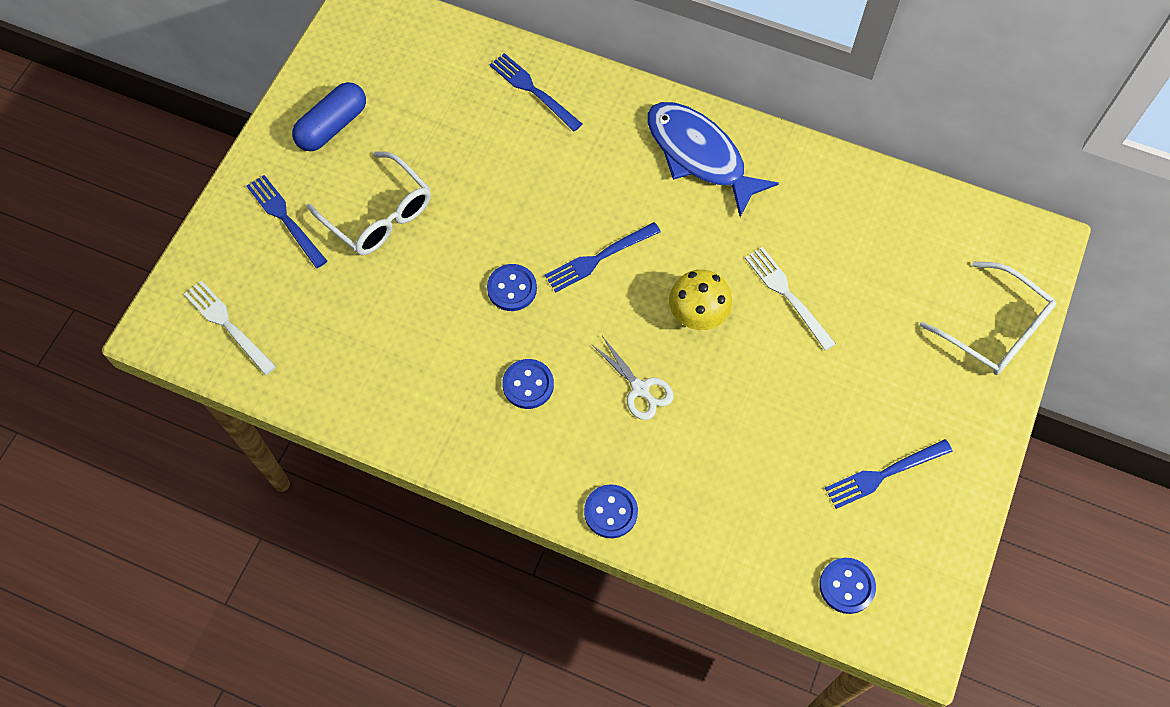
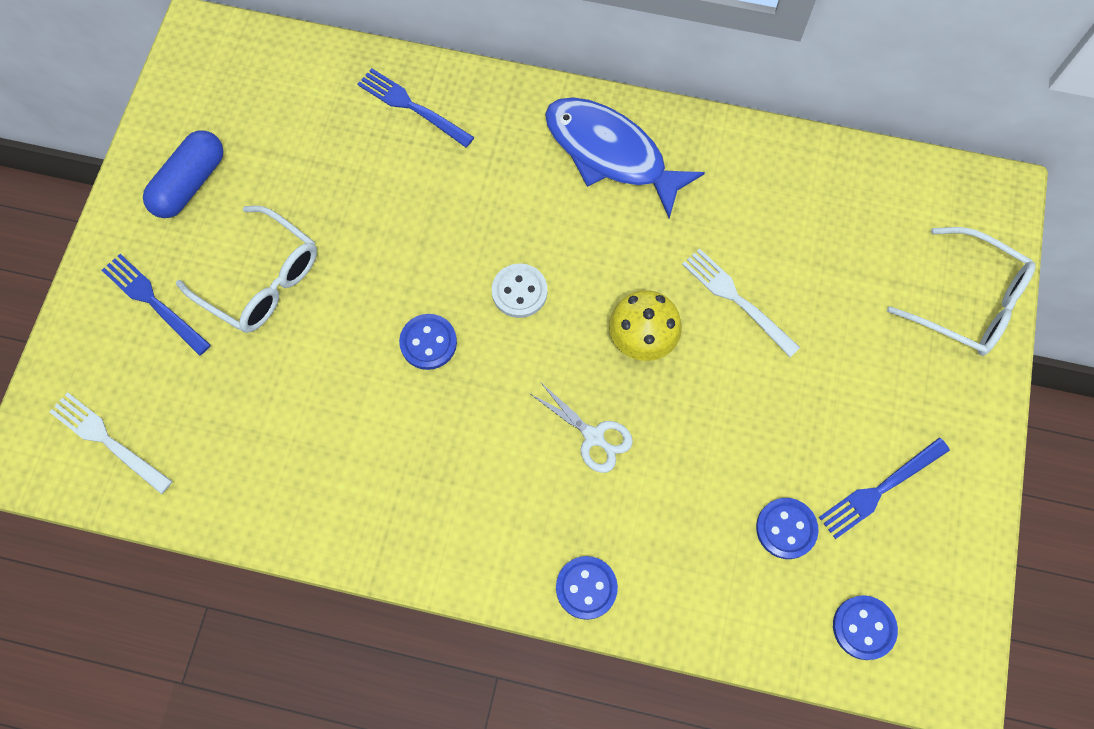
camera: 10 degrees left, 5 degrees up
(528, 385) = (466, 453): blue button -> blue button (786, 529)
(598, 259) = (519, 292): blue fork -> white button

